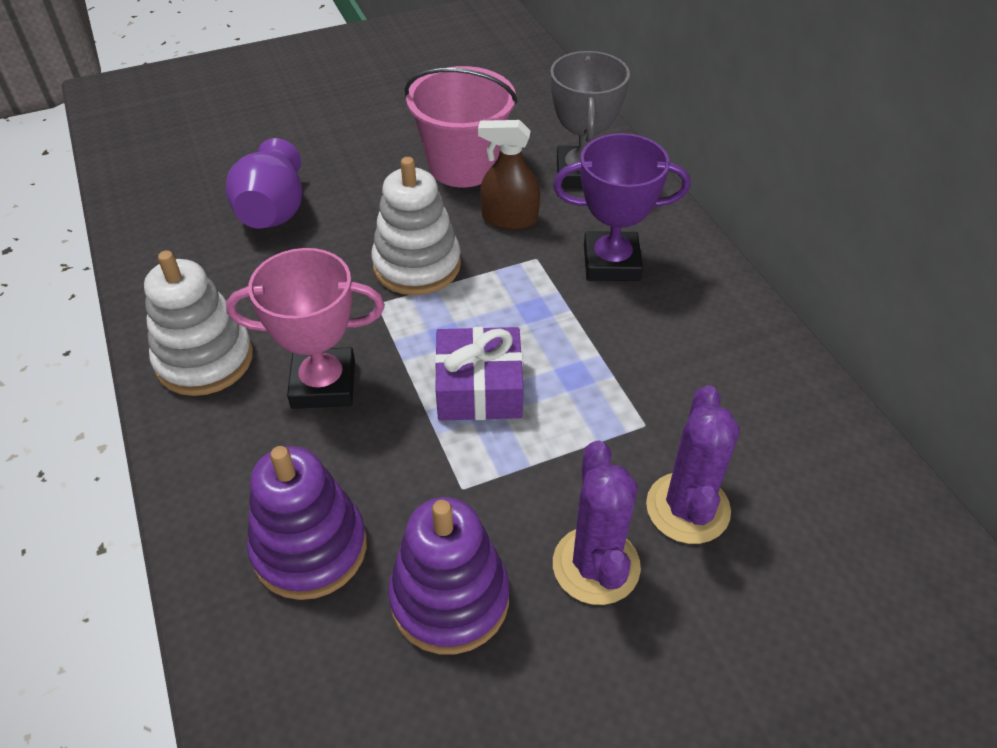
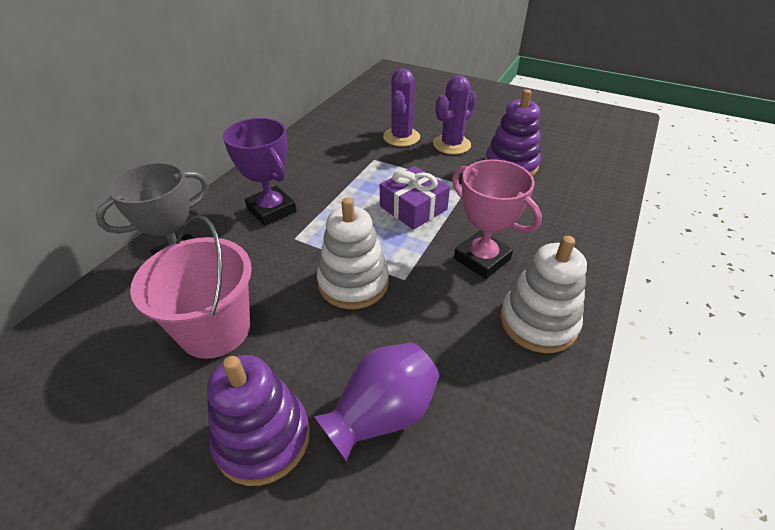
camera: 130 degrees left, 5 degrees down
(310, 548) = (550, 206): purple stacking toy -> purple stacking toy (263, 438)
(509, 219) = (265, 268): brown spray bottle -> none
(687, 508) = (401, 137): purple cactus -> purple cactus turned 45 degrees counterclockwise

